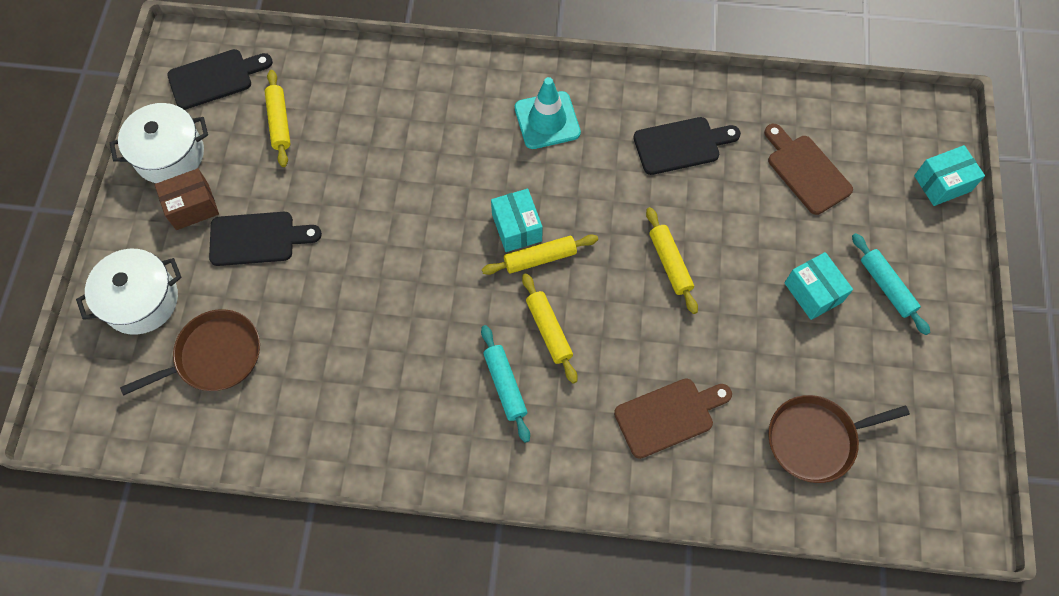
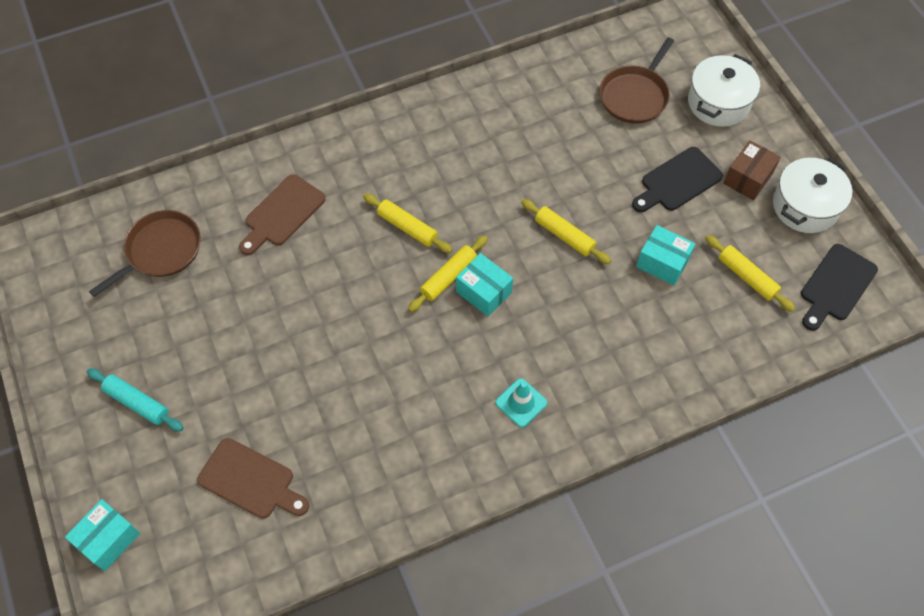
camera: 150 degrees right, 5 degrees down
(505, 385) = (416, 175): turquoise rolling pin -> none
(547, 120) = (521, 403): turquoise traffic cone -> turquoise traffic cone, size x0.66
(670, 263) = (338, 327): yellow rolling pin -> yellow rolling pin (564, 235)
(681, 145) = (383, 444): black cutting board -> none
(813, 292) = (202, 365): turquoise box -> turquoise box (662, 263)

